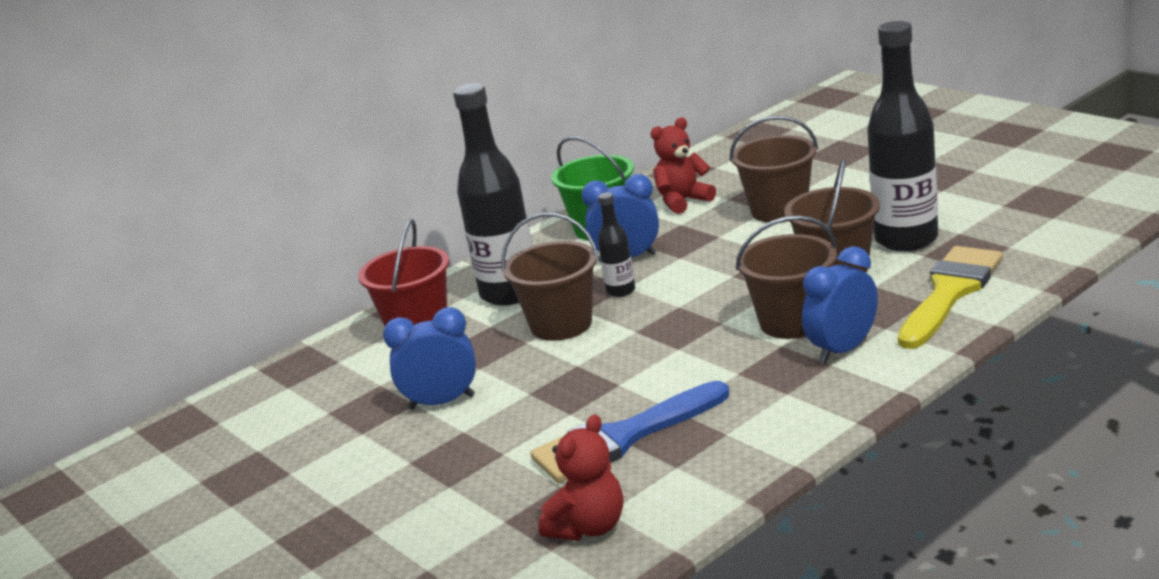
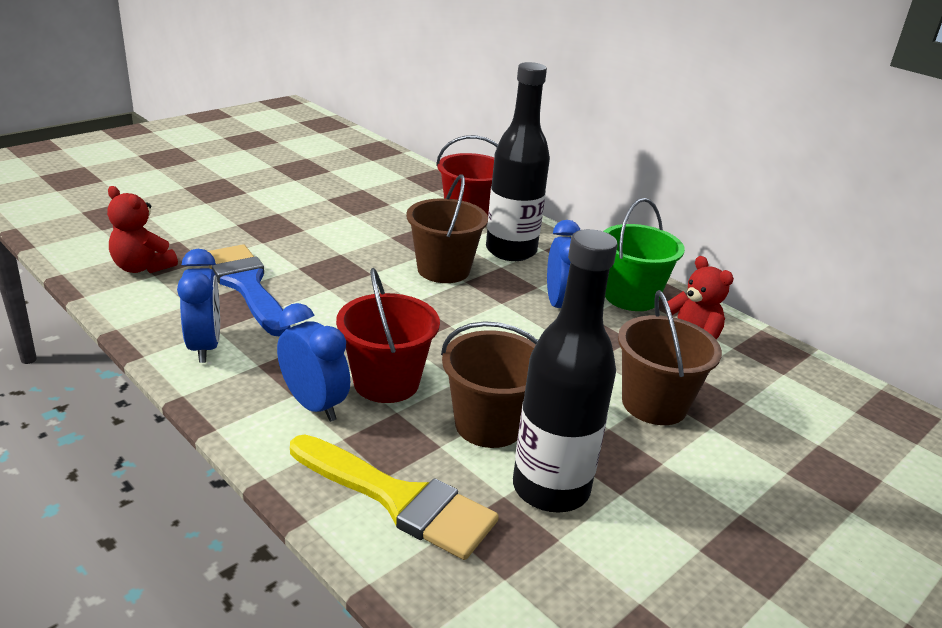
camera: 80 degrees right, 5 degrees up
(442, 402) = (349, 223): blue clock -> blue clock (204, 346)
(621, 291) = (493, 299): black bottle -> none
(792, 322) = (386, 382): brown bucket -> red bucket

